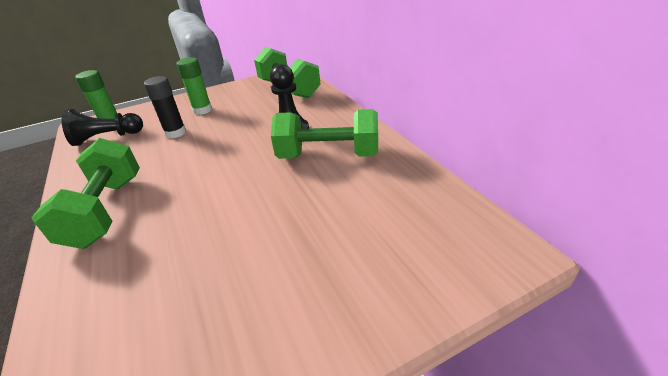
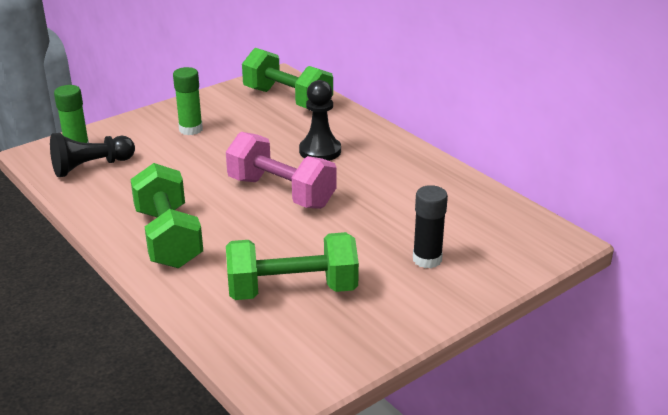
camera: 15 degrees left, 5 degrees down
(175, 133) = (178, 158): black glue stick -> black glue stick (427, 259)
(235, 169) = (281, 192): none -> pink dumbbell
(328, 155) = (375, 175): green dumbbell -> green dumbbell (292, 290)

